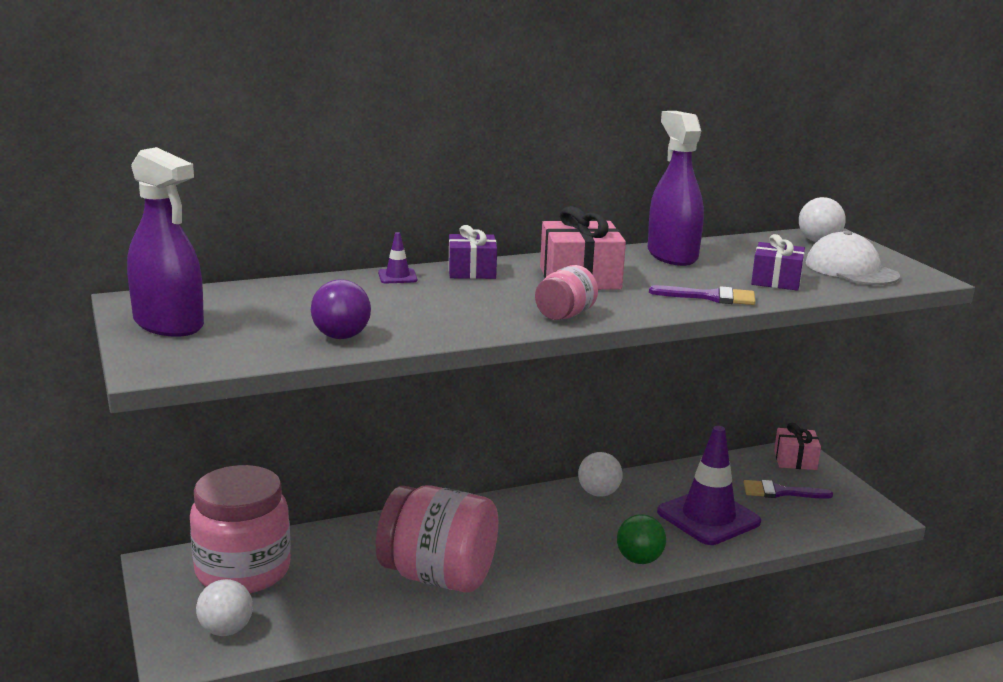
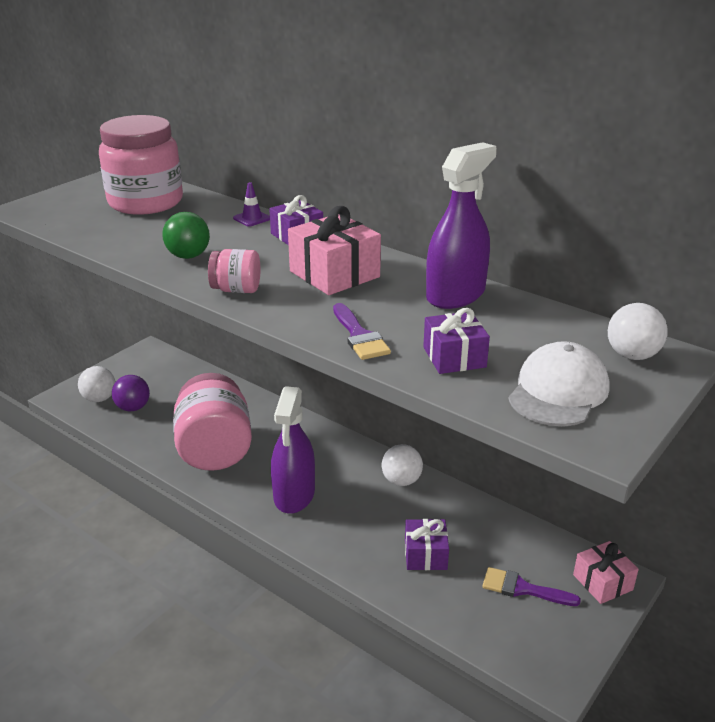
camera: 60 degrees right, 10 degrees up
(168, 324) = (91, 192): purple spray bottle -> purple spray bottle (294, 495)
(243, 571) = (163, 378): pink jar -> pink jar (146, 202)
(341, 336) = (114, 236): purple ball -> purple ball (133, 408)
(639, 560) = (318, 536): green ball -> green ball (188, 256)
(708, 517) = (425, 554): purple traffic cone -> purple gift
(780, 492) = (522, 589): purple brush -> purple brush turned 45 degrees counterclockwise

